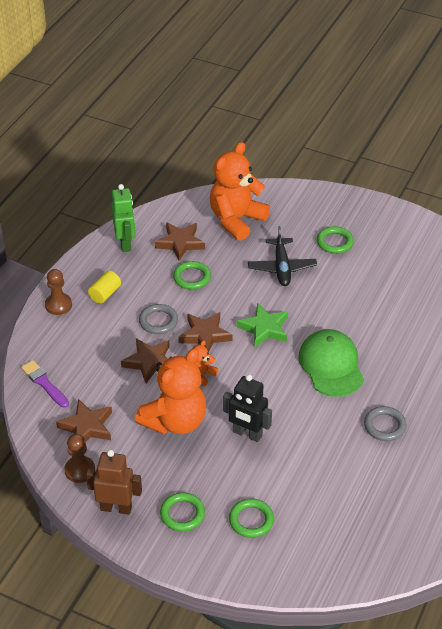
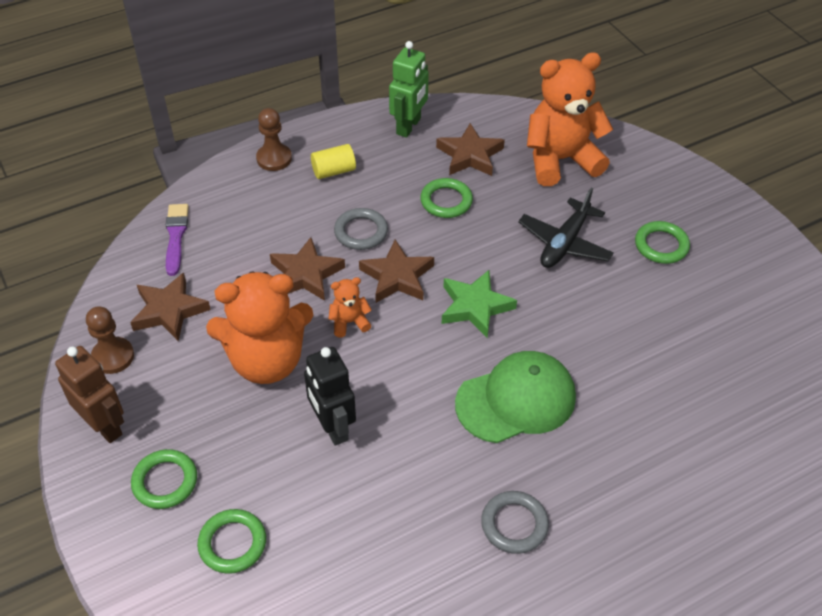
camera: 35 degrees right, 5 degrees up
(331, 365) = (516, 400): green cap -> green cap turned 45 degrees clockwise

